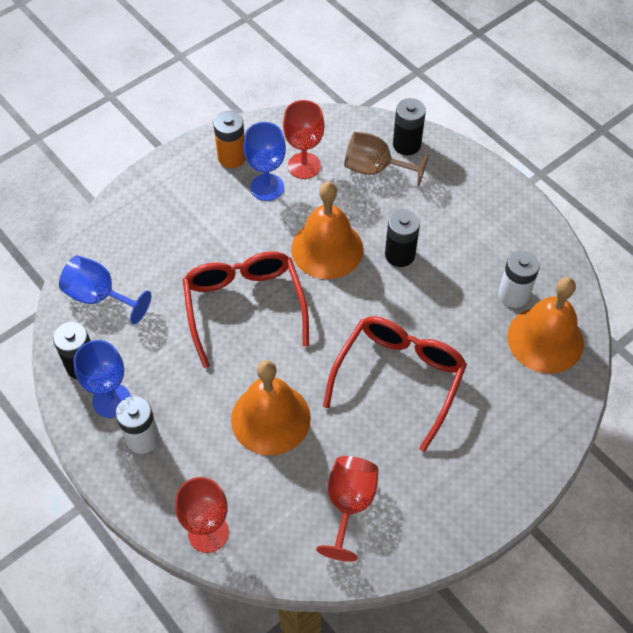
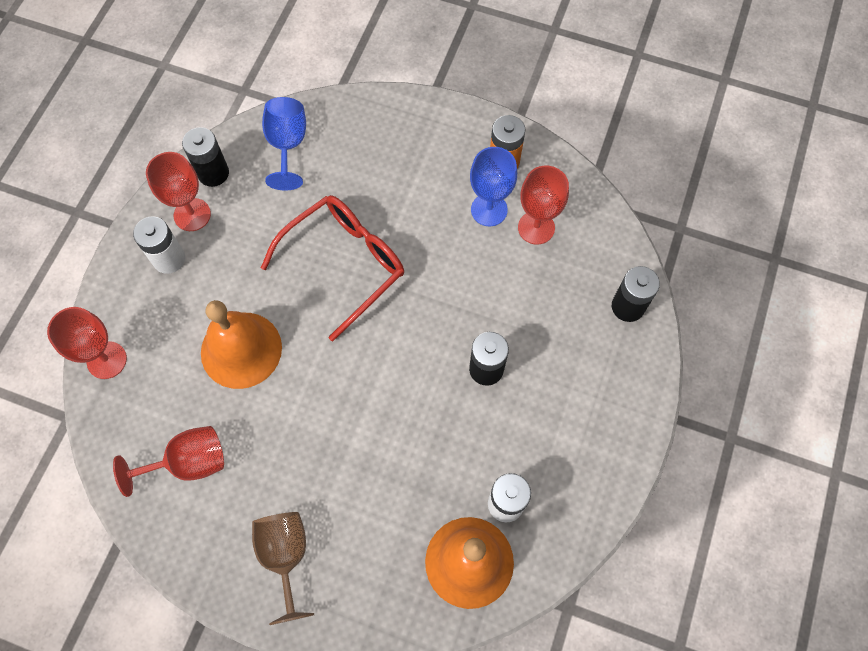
camera: 60 degrees right, 10 degrees up
(111, 400) = (192, 215): blue goblet -> red goblet
(327, 249) = (451, 300): orange bell -> none
(375, 169) = (576, 293): brown goblet -> brown goblet (285, 556)
(398, 379) = (342, 440): red glasses -> none

